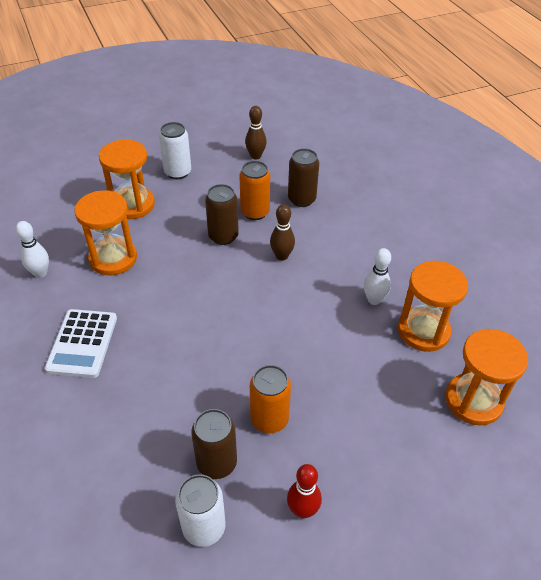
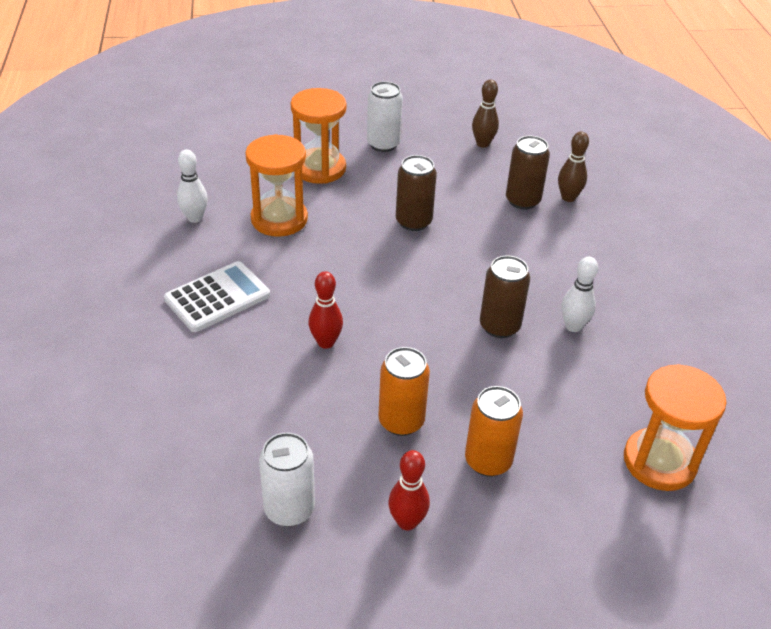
camera: 15 degrees right, 5 degrees down
(82, 343) = (217, 297): white calculator -> white calculator turned 150 degrees counterclockwise
(186, 363) = (326, 342): none -> red bowling pin
(217, 463) = (325, 450): brown can -> brown can (499, 326)
(255, 212) = (460, 203): orange can -> orange can (488, 461)
(282, 256) = (476, 256): brown bowling pin -> brown bowling pin (568, 197)
(423, 331) = (623, 373): orange hourglass -> none

